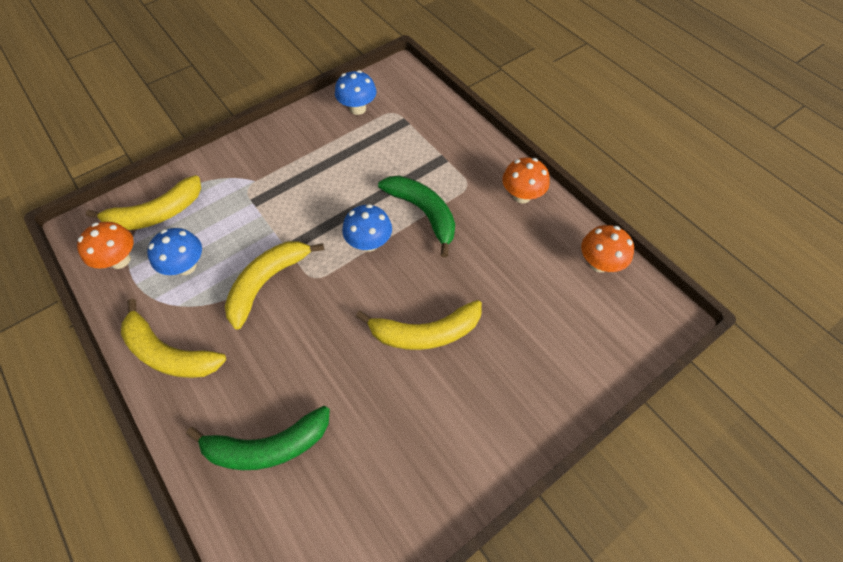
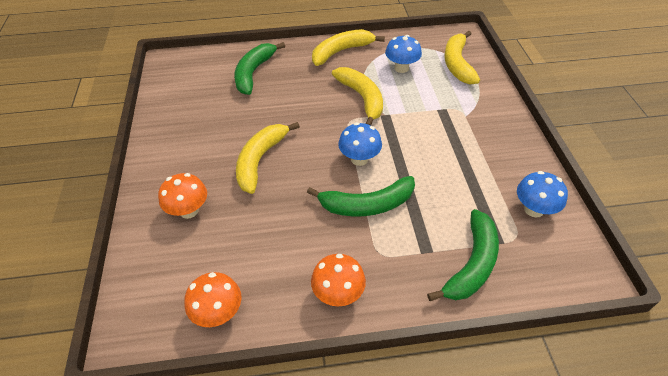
camera: 120 degrees right, 10 degrees down
(120, 260) = (425, 45): orange mushroom -> orange mushroom (189, 210)
(437, 130) = (472, 264): none -> green banana

